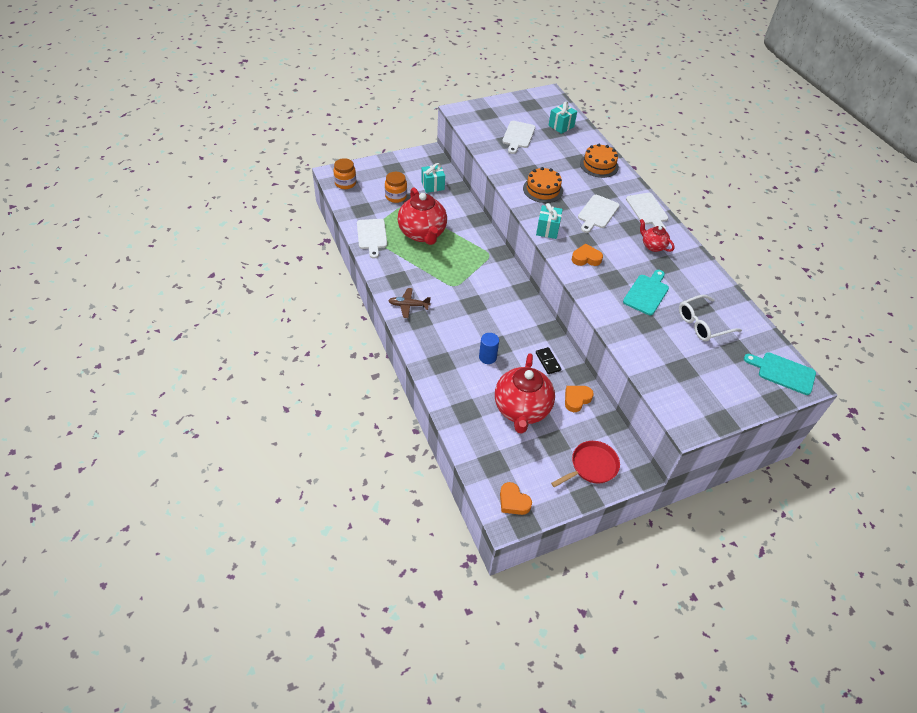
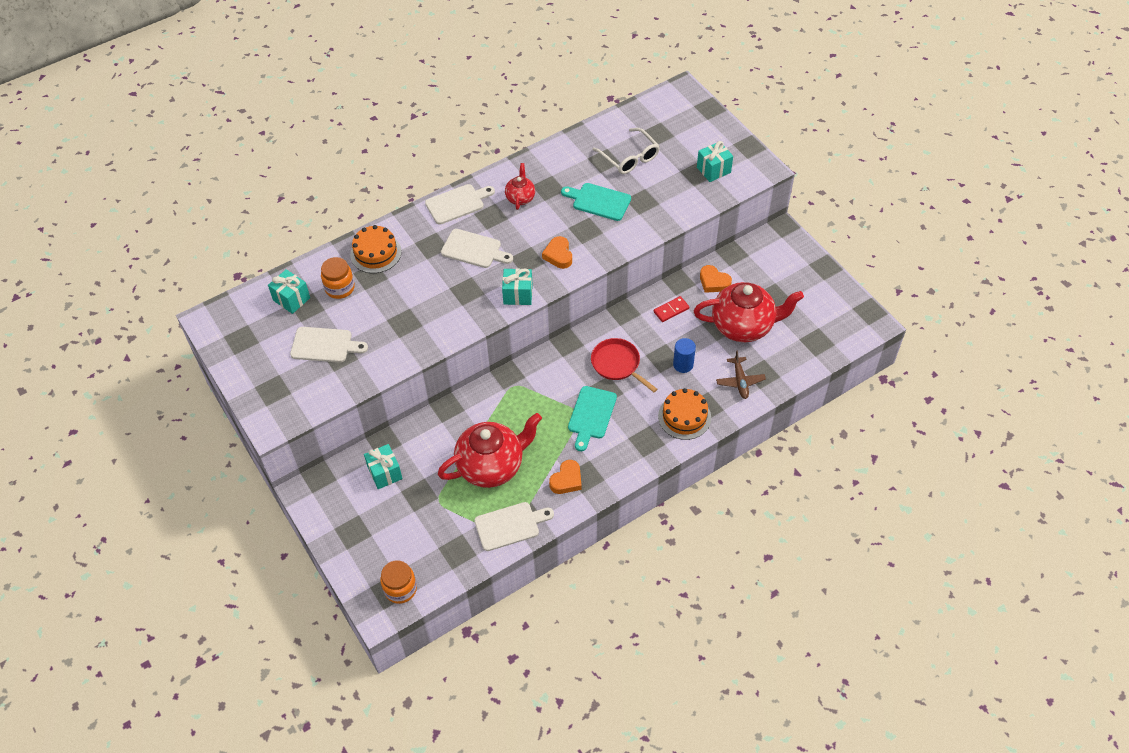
camera: 95 degrees left, 5 degrees up
(396, 196) = (418, 514): orange jar -> orange jar (340, 288)
(408, 305) = (627, 456): brown plane -> brown plane (740, 381)
(513, 501) = (852, 321): orange heart -> orange heart (567, 480)
(543, 189) = (440, 306): orange cake -> orange cake (684, 417)
(548, 361) = (671, 310): black domino -> red domino
(591, 466) = (789, 265): red pan -> red pan (617, 364)
(653, 246) = (520, 198): red teapot -> red teapot turned 150 degrees clockwise
(687, 384) = (713, 170): none -> turquoise gift
(783, 372) = (673, 103): turquoise cutting board -> turquoise cutting board (591, 415)

